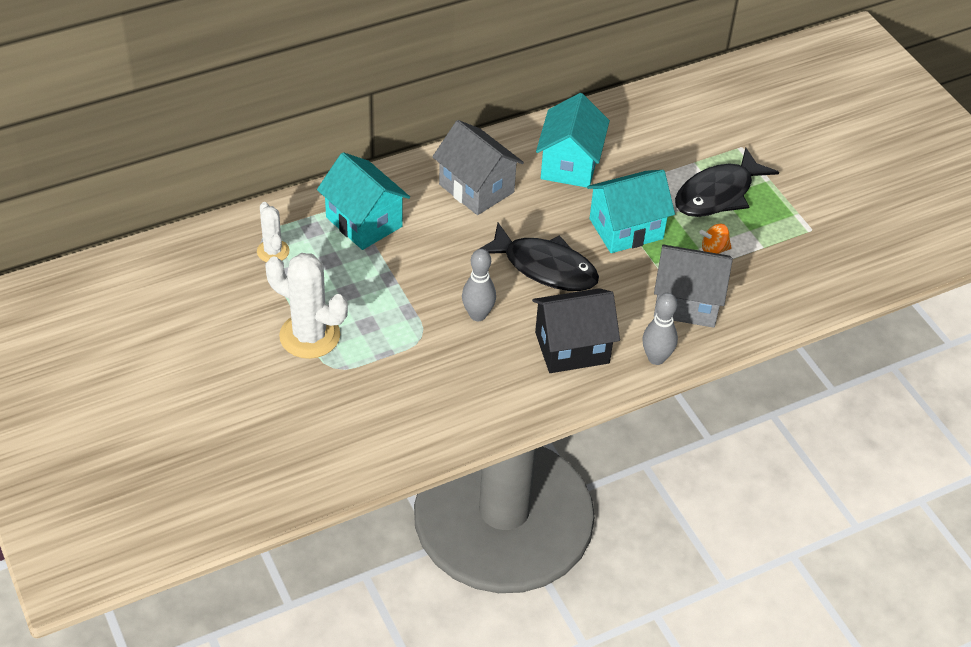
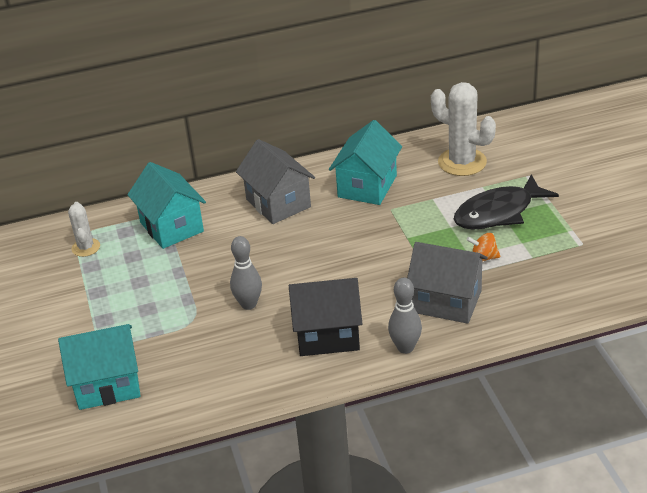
camera: 15 degrees right, 10 degrees down
(310, 336) = (94, 316): white cactus -> white cactus (462, 162)
(544, 267) = (321, 267): black fish -> none
(626, 229) = (405, 238): turquoise house -> turquoise house (107, 385)

